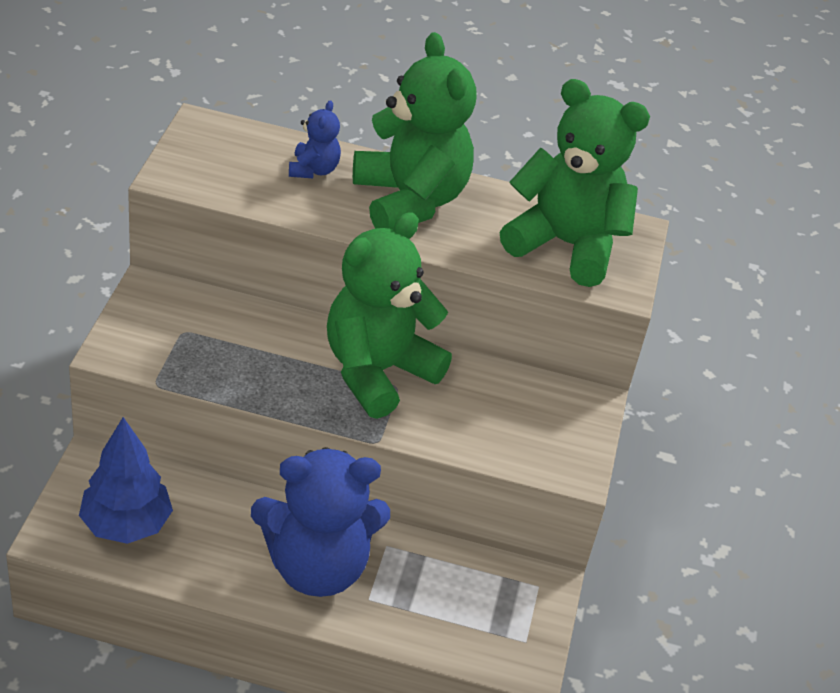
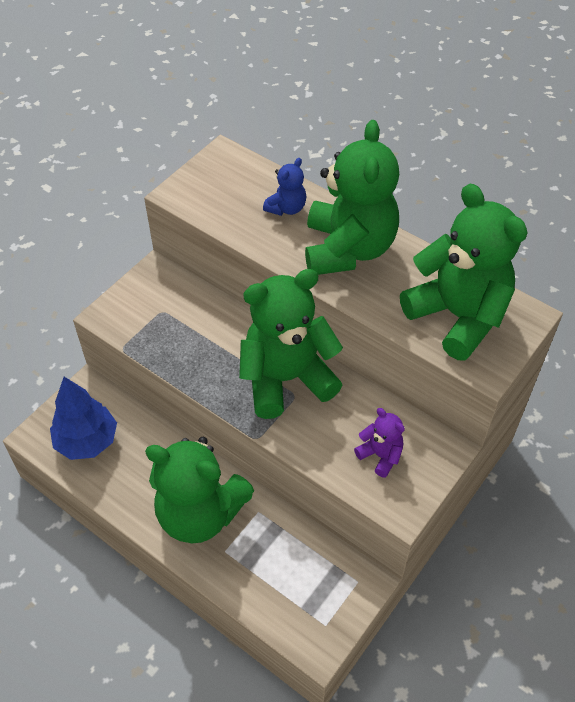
camera: 30 degrees right, 10 degrees up
(317, 567) = (200, 513): blue teddy bear -> green teddy bear
(526, 425) = (380, 455): none -> purple teddy bear

